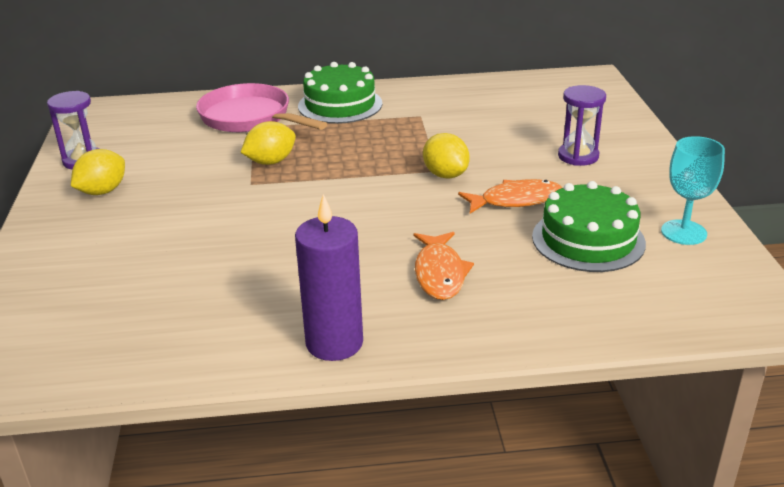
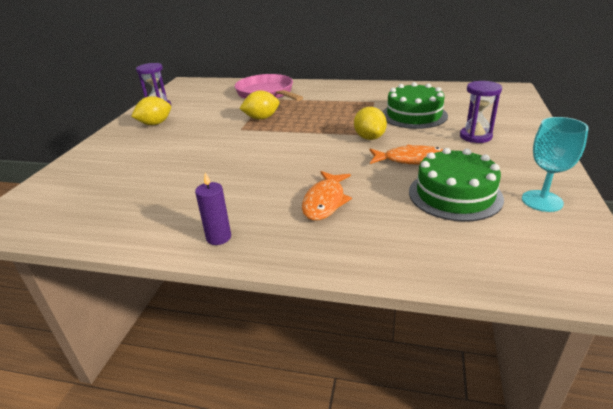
camera: 20 degrees right, 0 degrees up
(334, 343) = (218, 237): purple candle -> purple candle, size x0.57
(340, 105) = (326, 91): green cake -> green cake (414, 115)

